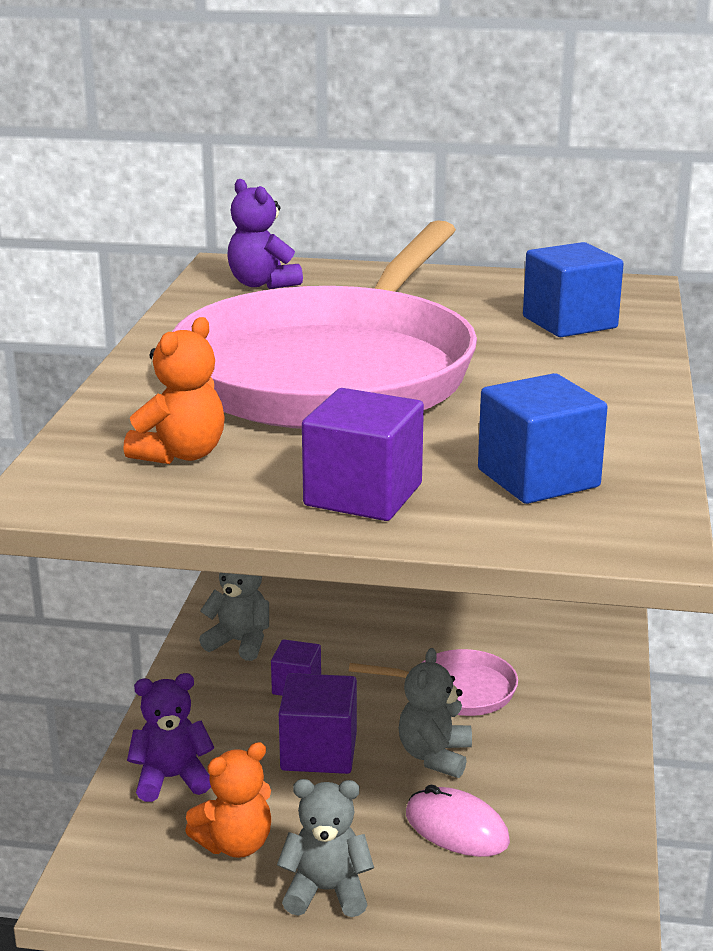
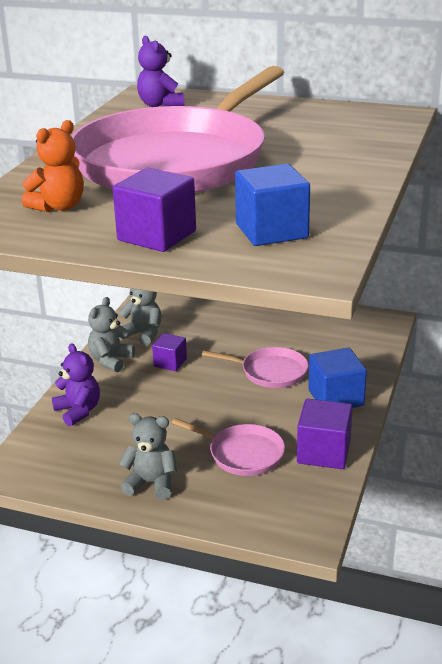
camera: 10 degrees right, 5 degrees up
(171, 778) = (78, 411): purple teddy bear -> purple teddy bear turned 60 degrees clockwise
(235, 844) = (105, 452): orange teddy bear -> none
(319, 751) = (172, 402): purple cube -> purple cube (323, 452)
(435, 756) = (243, 410): grey teddy bear -> grey teddy bear (111, 360)
(456, 828) = (242, 454): pink mouse -> pink pan
(569, 322) = (345, 135): blue cube -> blue cube (335, 398)

